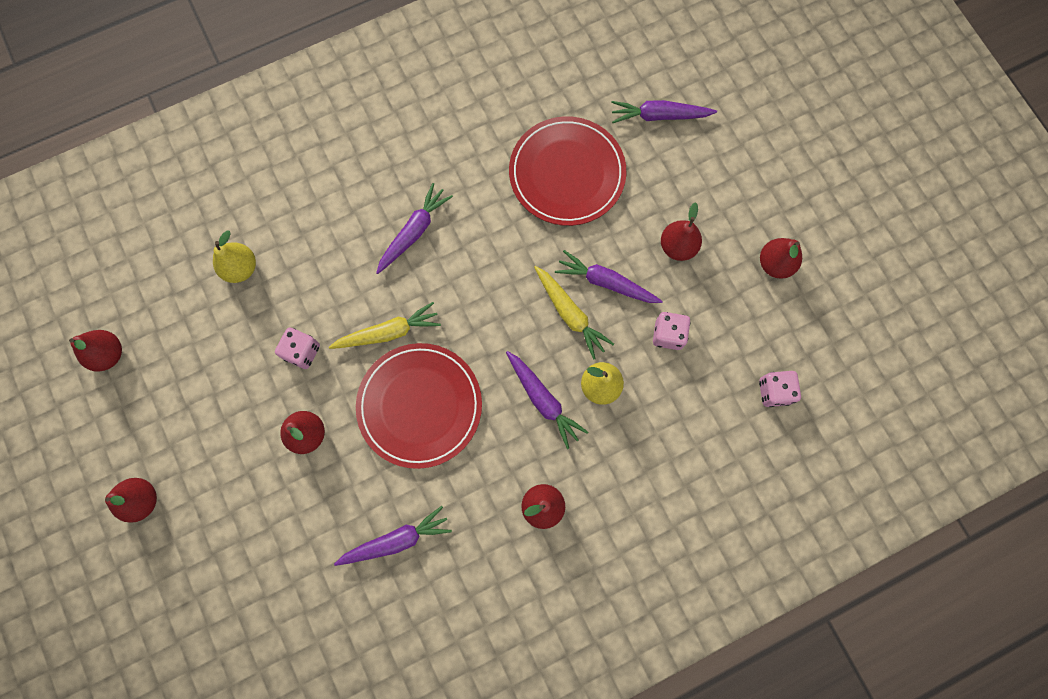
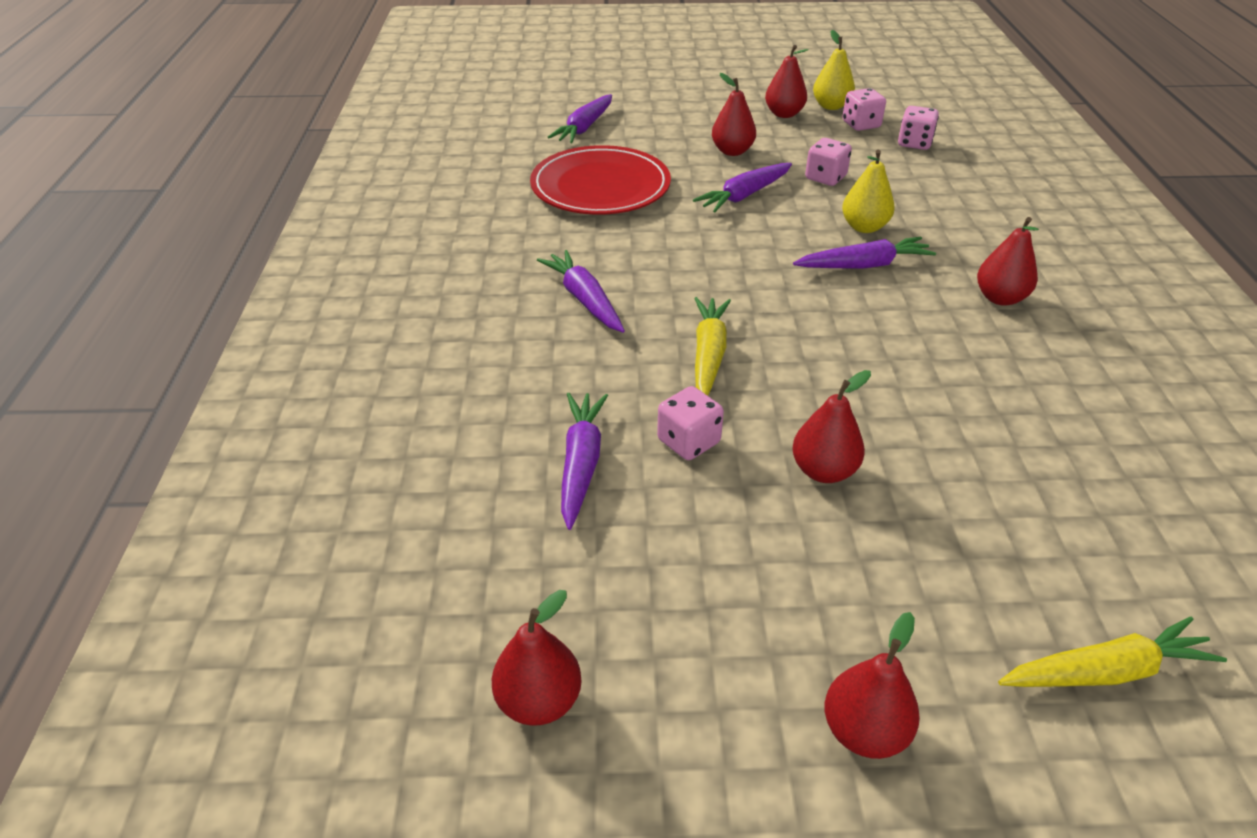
camera: 65 degrees left, 35 degrees down
(241, 268) = (509, 471): yellow pear -> yellow pear (831, 106)
(396, 540) = (1019, 426): purple carrot -> purple carrot (581, 464)
(420, 406) = (828, 355): red plate -> none
(570, 314) = (767, 224): yellow carrot -> yellow carrot (1105, 671)
(788, 336) = (861, 125): none -> pink dice

